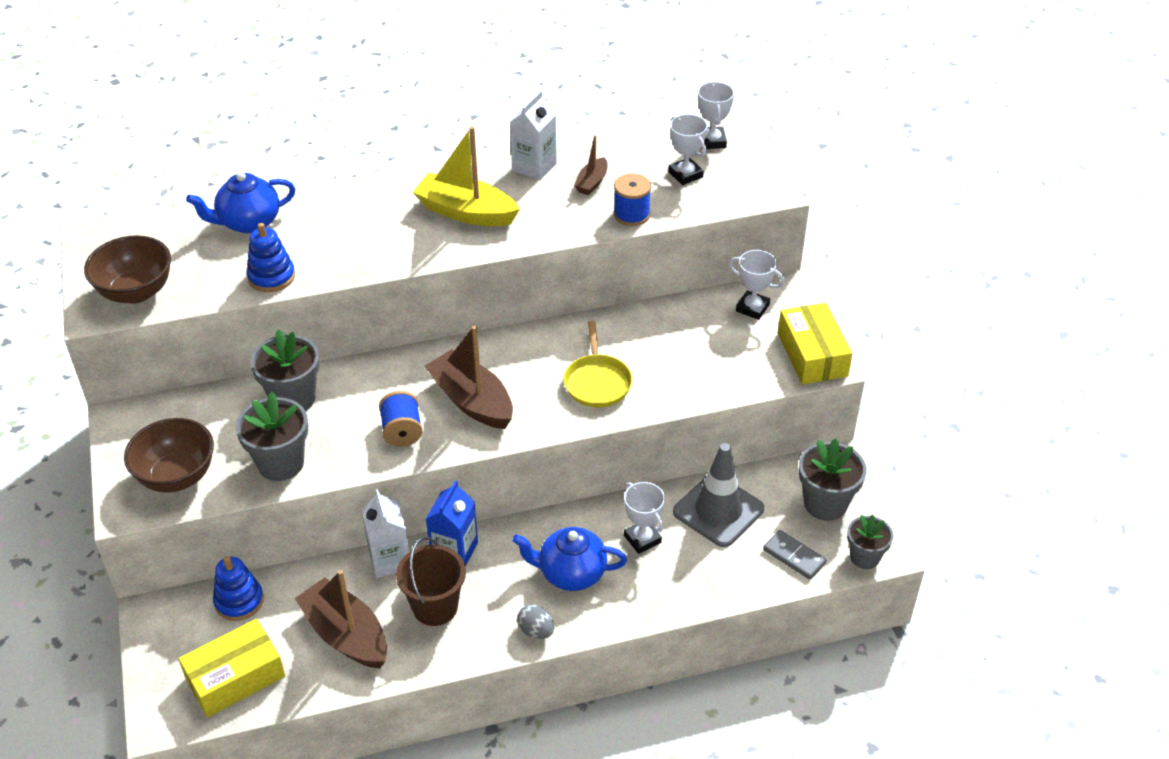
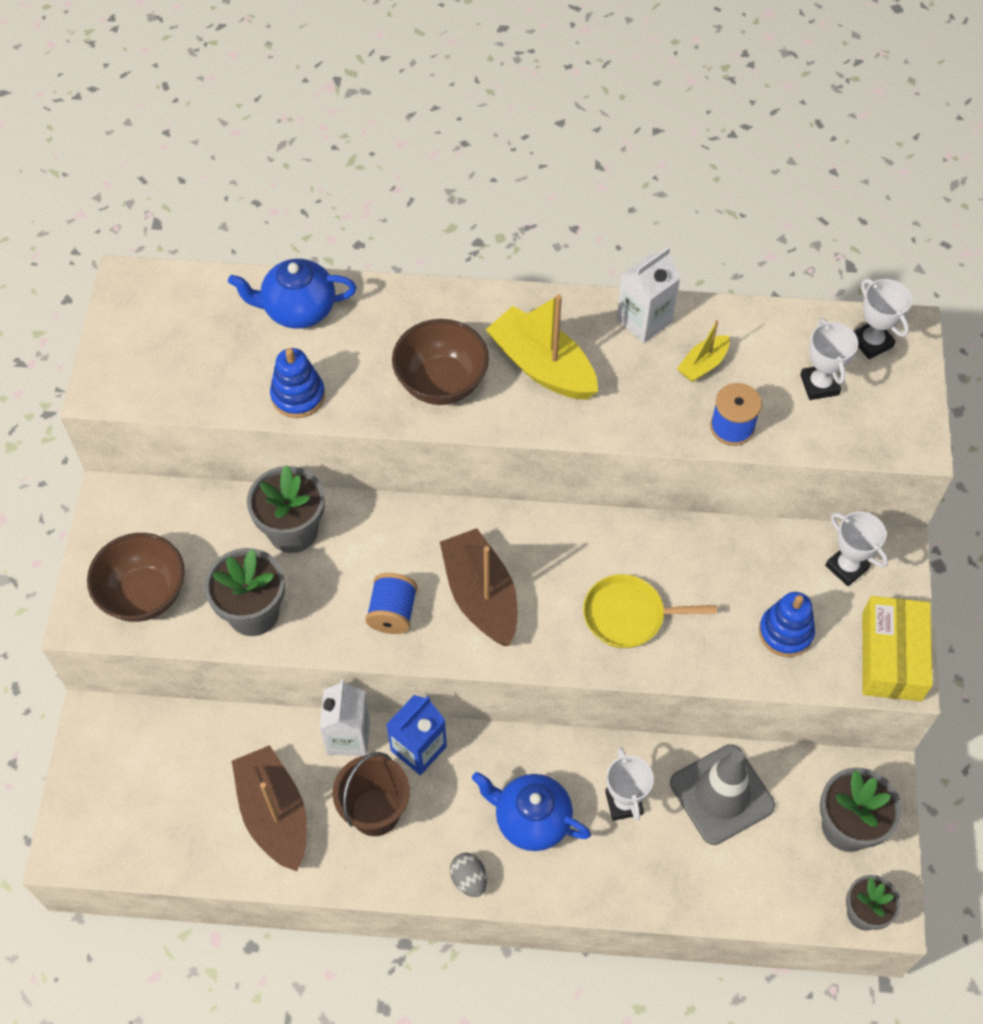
camera: 20 degrees right, 15 degrees up
(136, 292) = (151, 373): brown bowl -> brown bowl (441, 383)
(235, 677) = (150, 826): yellow box -> none
(239, 601) = (182, 735): blue stacking toy -> blue stacking toy (785, 632)
(592, 182) = (703, 364): brown boat -> yellow boat
(597, 382) = (628, 615): yellow pan -> yellow pan turned 75 degrees clockwise
(712, 141) = (871, 342): white trophy -> white trophy turned 45 degrees counterclockwise
(794, 556) = (783, 884): grey domino -> none

